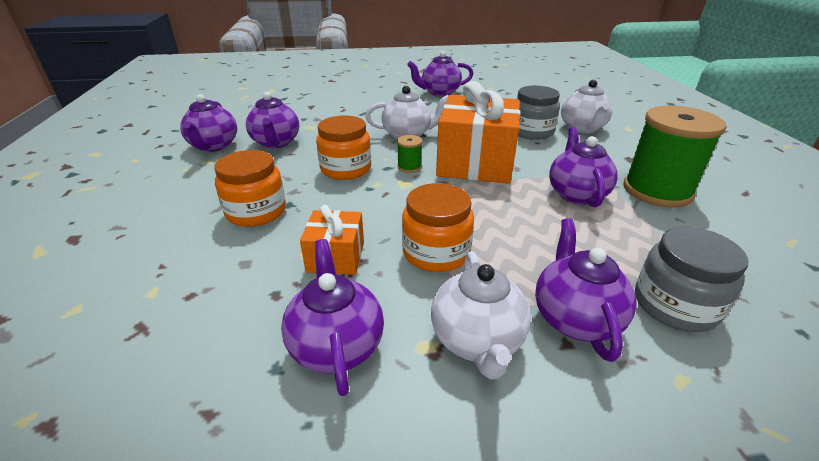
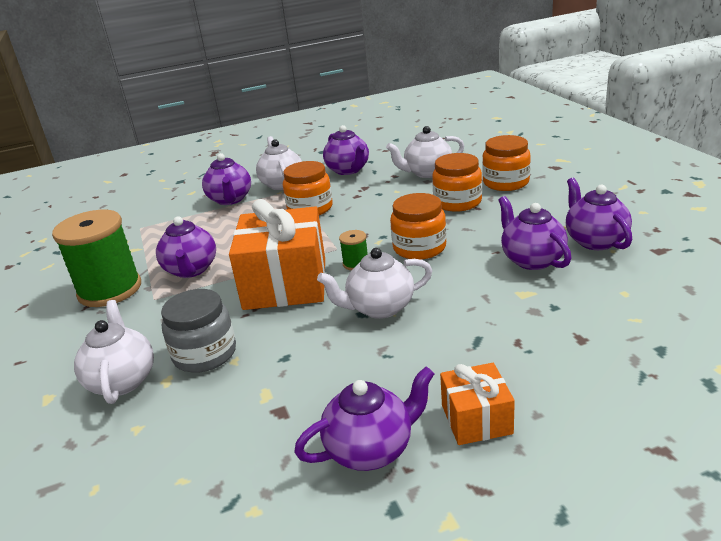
camera: 170 degrees right, 5 degrees down
(167, 227) = (506, 182): none -> orange jar
(224, 284) = (427, 173): none -> white teapot
(336, 257) = (374, 194): orange gift -> orange gift (476, 419)
(675, 305) = (171, 215): grey jar -> none

